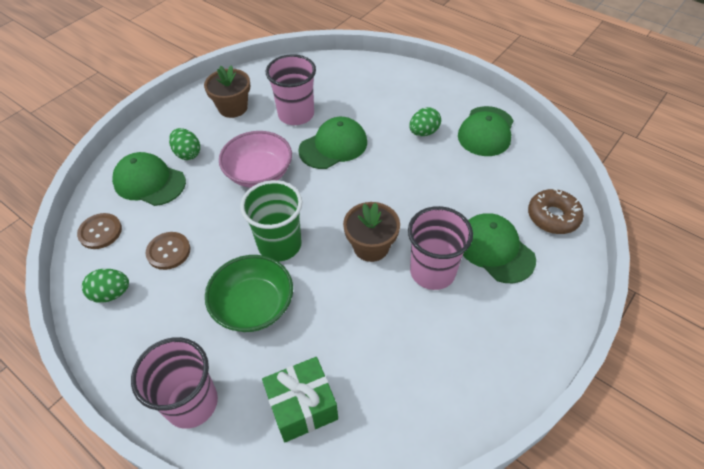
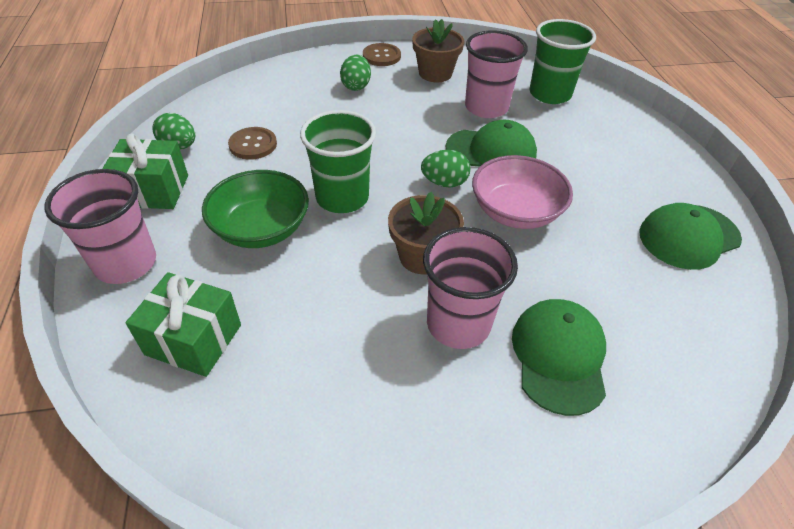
camera: 40 degrees right, 5 degrees down
(100, 232) = (226, 101): brown button -> brown button (381, 56)
(139, 340) = (153, 191): none -> green gift
(149, 182) = (302, 89): green cap -> none
(259, 173) = (395, 133): pink bowl -> pink bowl (515, 211)
(324, 79) = (550, 94): none -> green cup
(423, 132) = (606, 194): green egg -> green egg (444, 183)
(553, 216) = (681, 378): brown donut -> none

